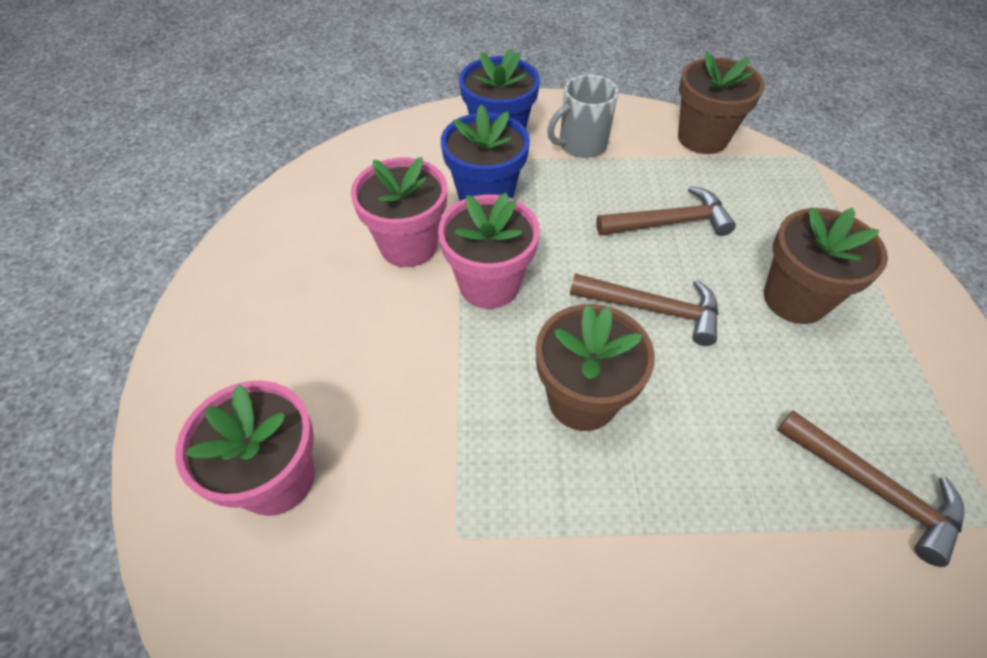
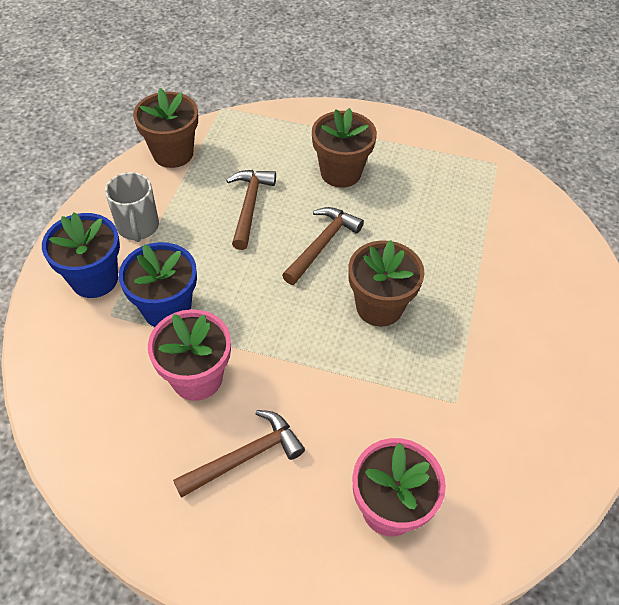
camera: 75 degrees left, 0 degrees up
(489, 285) = (263, 332): pink flower pot -> none
(873, 488) = (469, 199): brown hammer -> brown hammer (245, 457)

